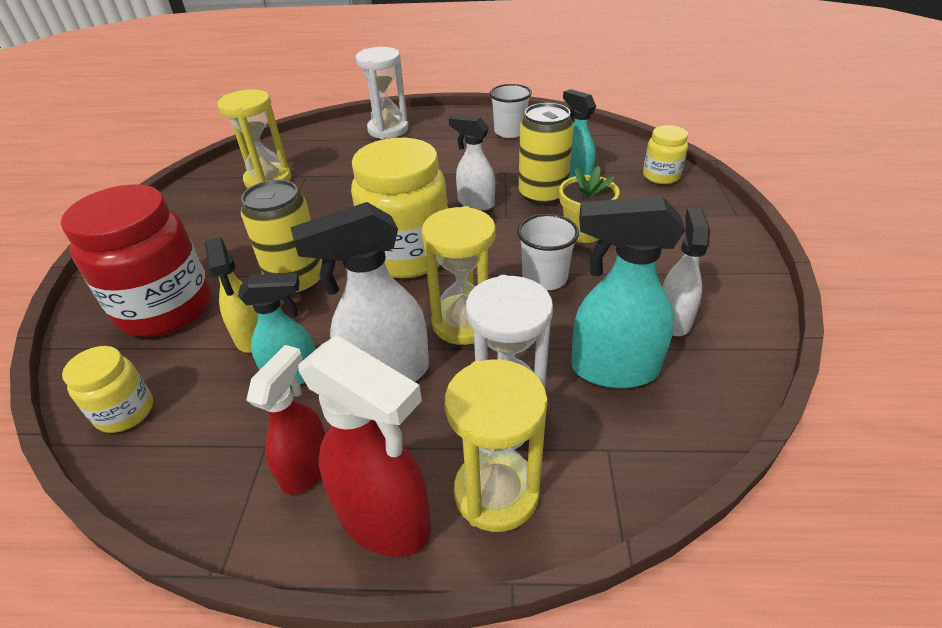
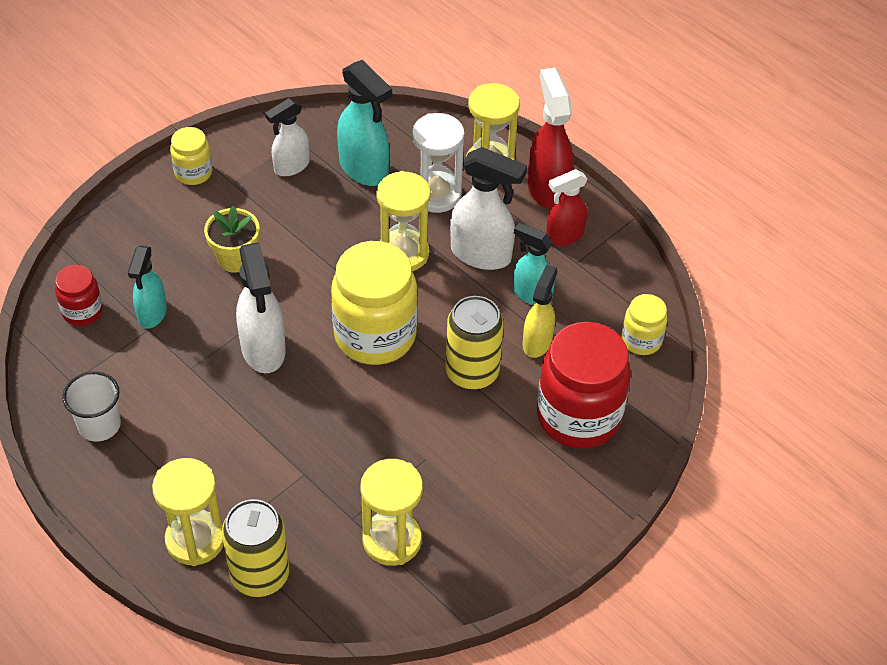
camera: 140 degrees left, 10 degrees up
(388, 130) = (195, 540): white hourglass -> yellow hourglass
(475, 203) = (263, 350): white spray bottle -> white spray bottle, size x1.54
(542, 194) = (204, 316): yellow can -> yellow can (260, 574)
(544, 278) = (315, 245): white cup -> none
(613, 156) = (82, 311): none -> red jar
(661, 176) = (94, 260): yellow jar -> yellow jar (193, 173)

